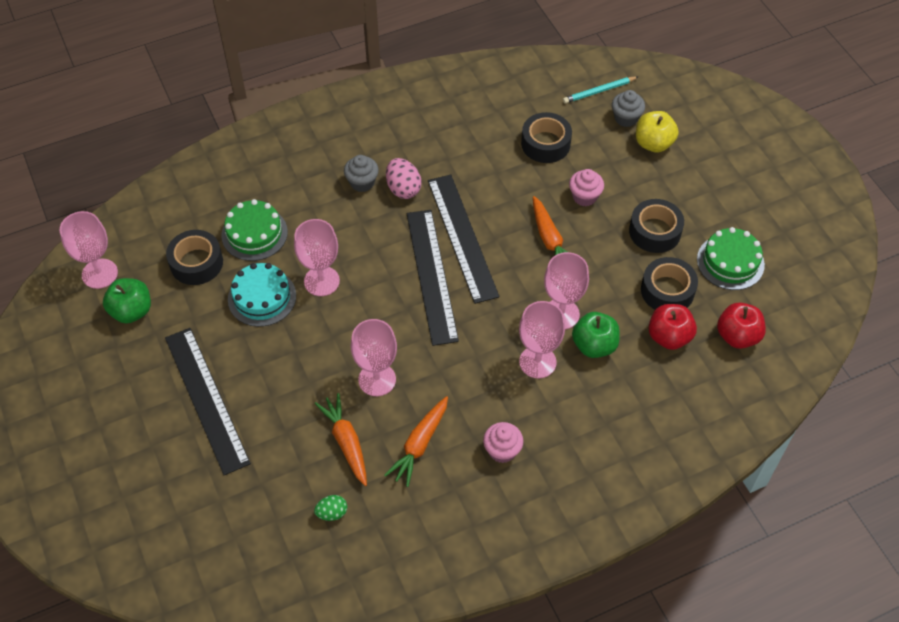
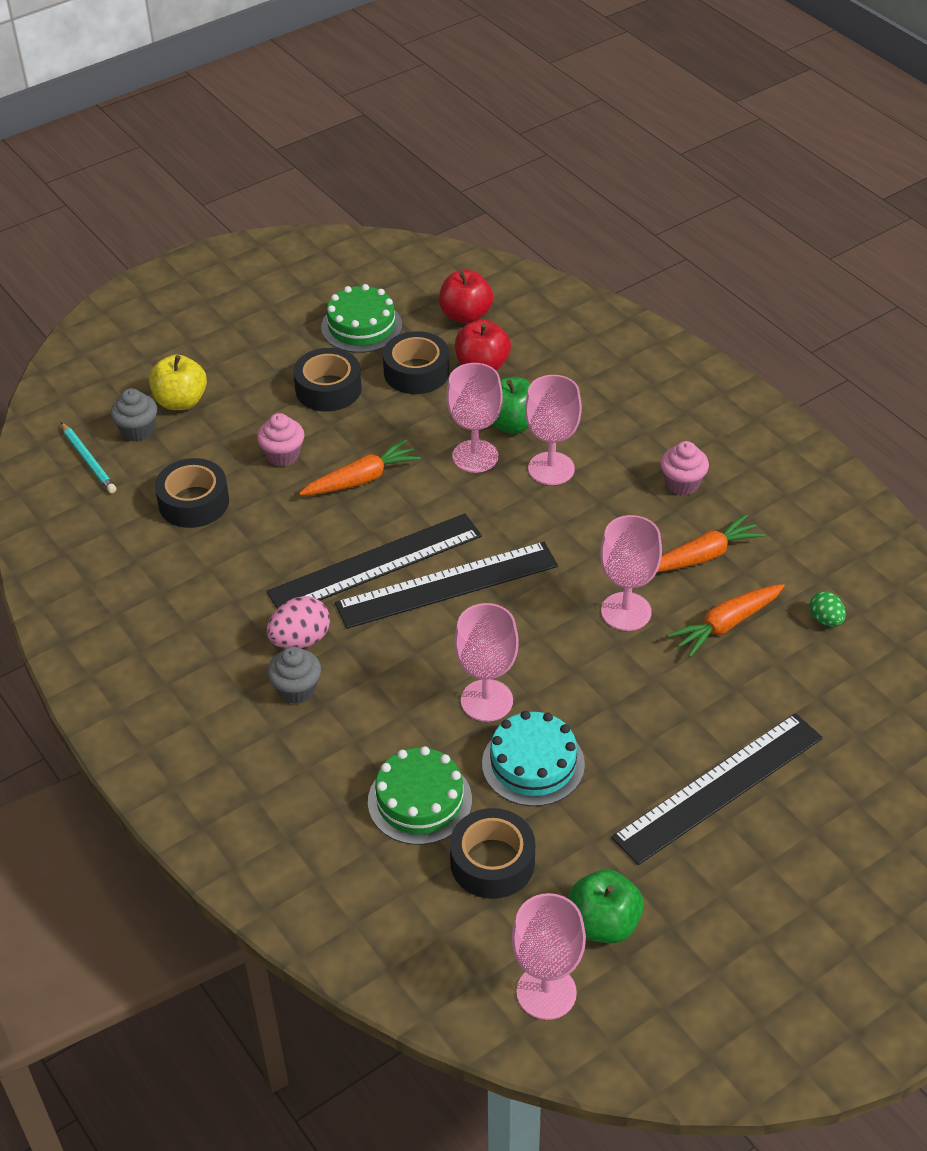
camera: 100 degrees left, 10 degrees down
(419, 445) = (703, 556): orange carrot -> orange carrot turned 45 degrees counterclockwise

